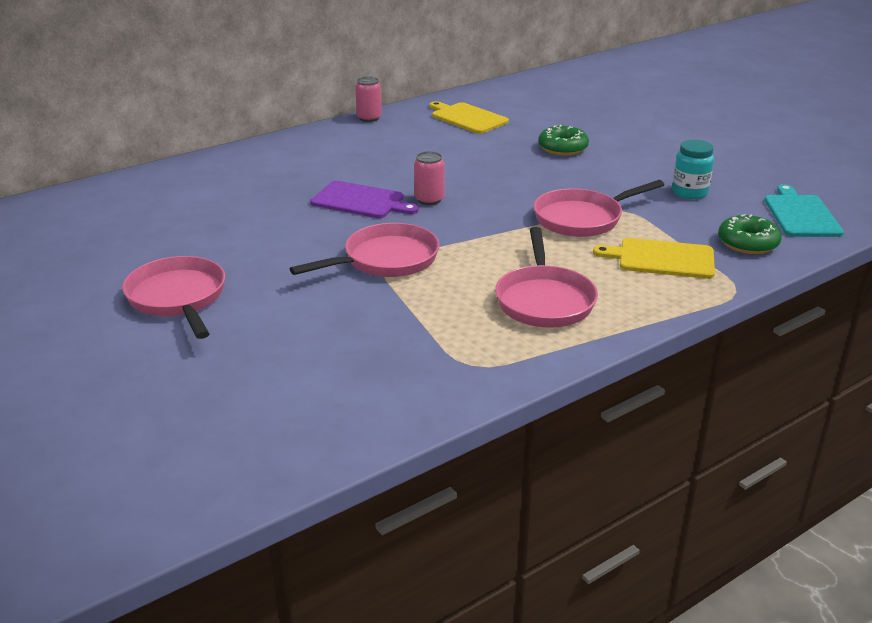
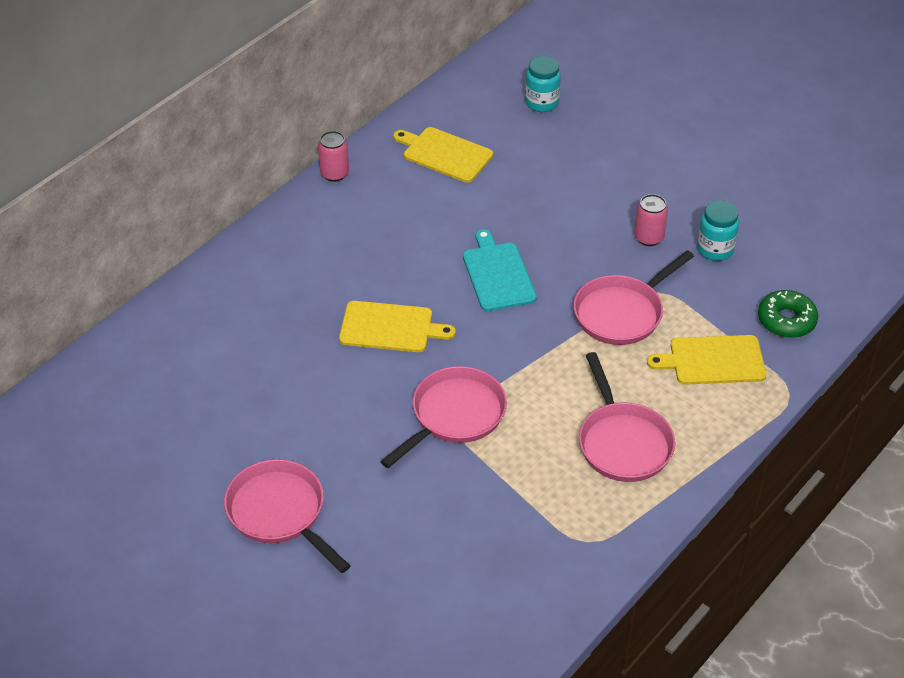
camera: 15 degrees left, 15 degrees up
(361, 201) = (390, 327): purple cutting board -> yellow cutting board
(429, 199) = (459, 311): pink can -> pink can (648, 237)
(562, 148) = (566, 194): green donut -> none
(564, 102) = (542, 103): none -> turquoise jar
(800, 214) = (827, 265): turquoise cutting board -> turquoise cutting board (497, 274)

